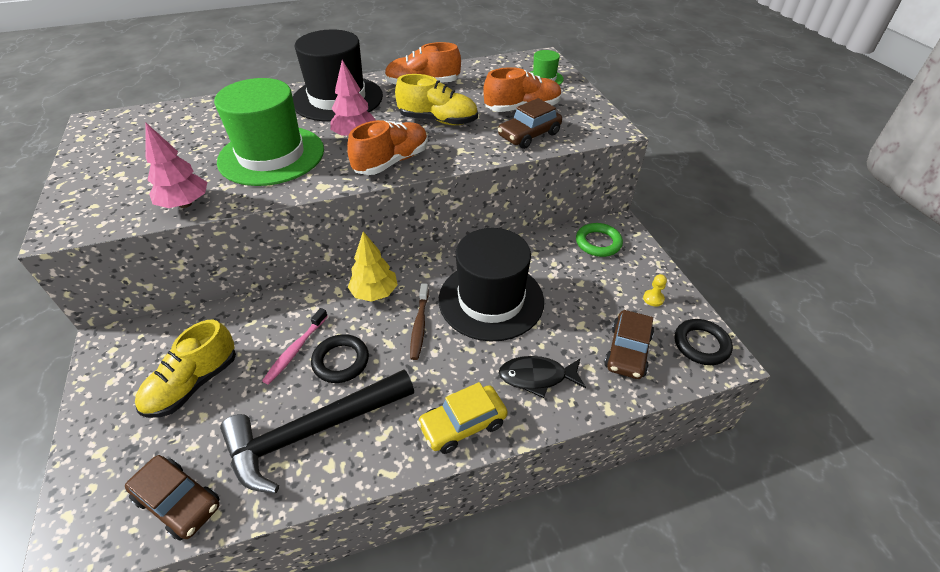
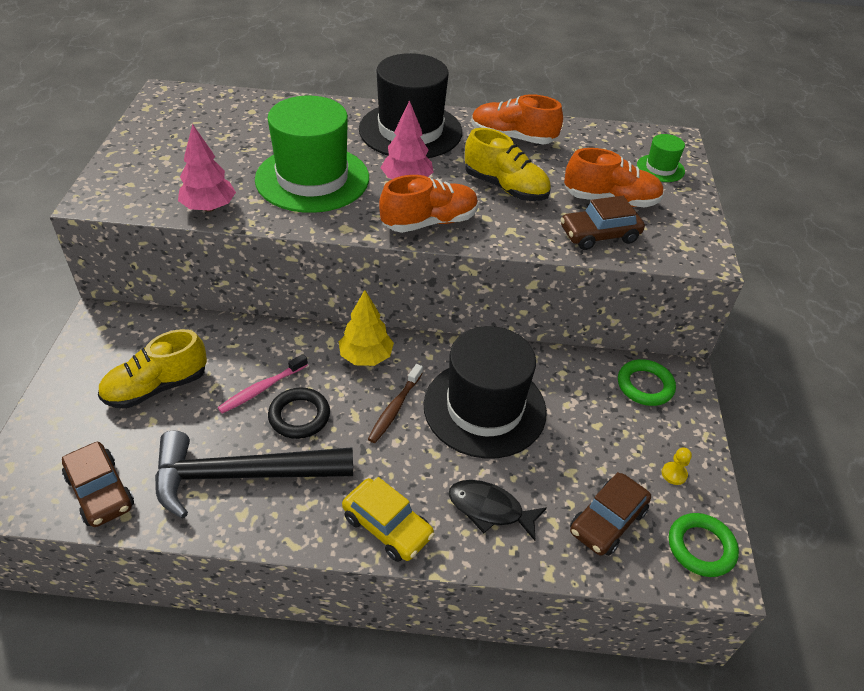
camera: 20 degrees right, 0 degrees up
(463, 424) = (387, 527): yellow car -> yellow car turned 135 degrees counterclockwise
(701, 344) = (701, 547): black ring -> green ring

